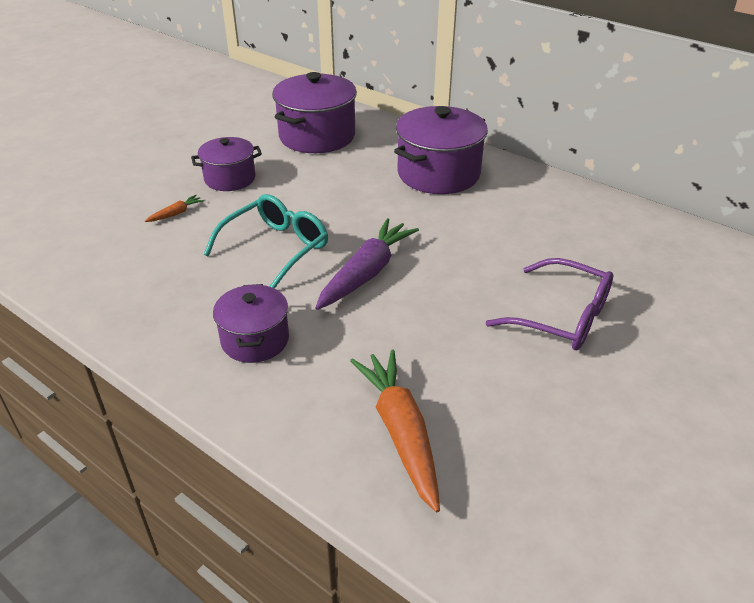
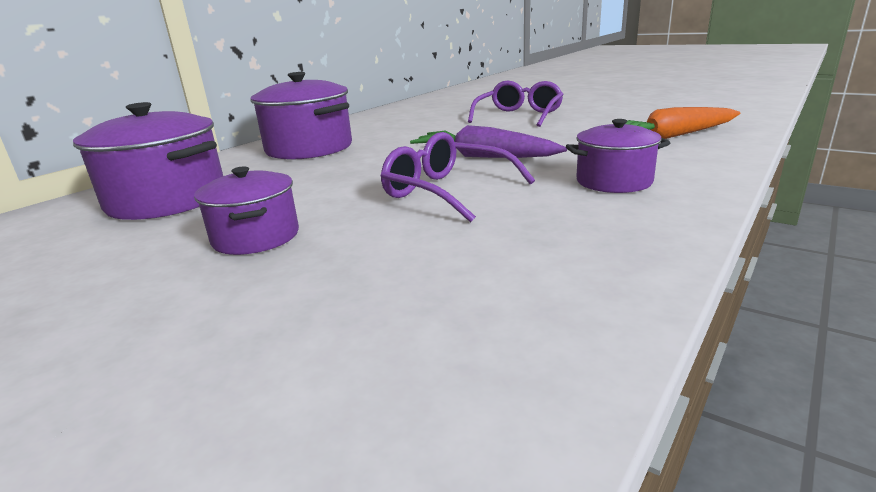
camera: 90 degrees left, 15 degrees down
(176, 213) = (352, 261): orange carrot -> none
(276, 248) = (447, 191): turquoise glasses -> purple glasses

